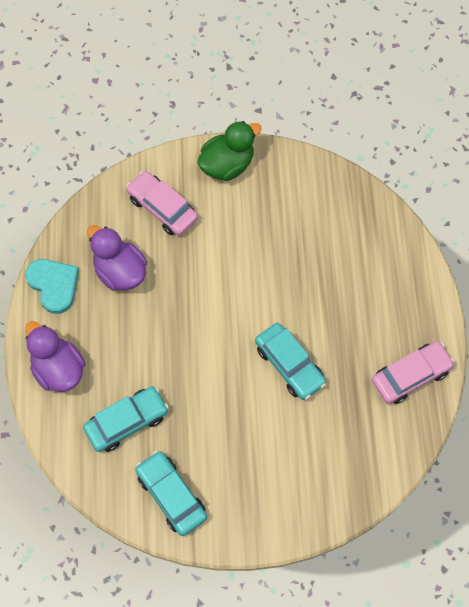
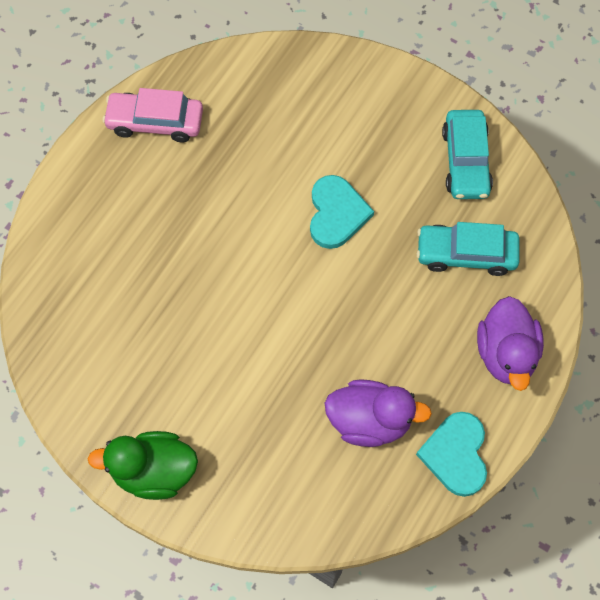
camera: 145 degrees left, 0 degrees up
(120, 271) = (370, 421): purple duck -> purple duck turned 75 degrees counterclockwise
(162, 208) = (269, 467): pink car -> none
(235, 392) = (336, 214): none -> turquoise heart
(289, 365) = (263, 205): turquoise car -> none

